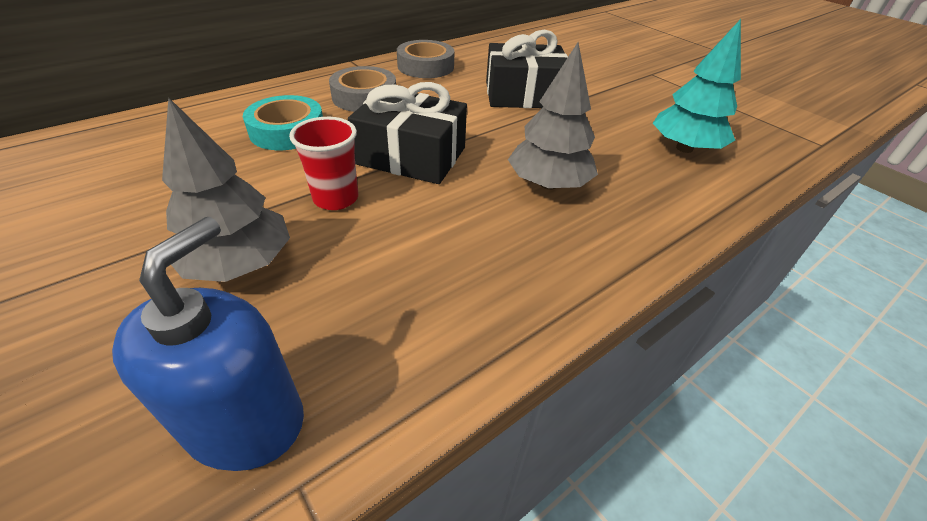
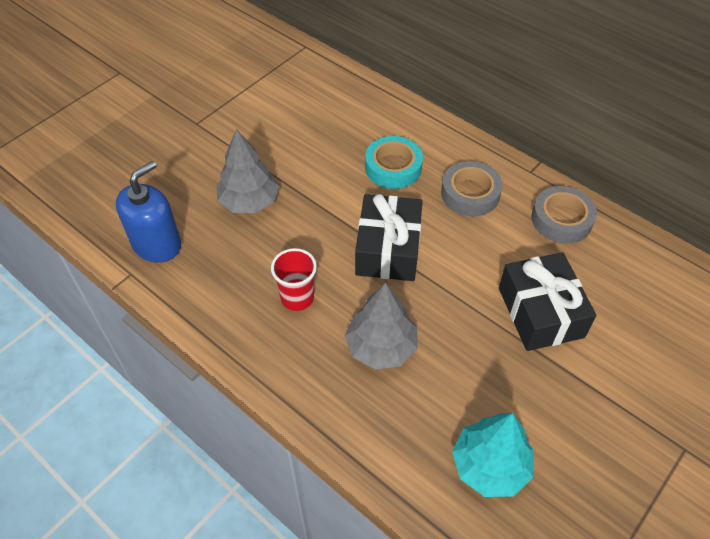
camera: 80 degrees right, 10 degrees up
(245, 421) = (157, 244): blue soap dispenser -> blue soap dispenser turned 60 degrees counterclockwise
(336, 198) = (320, 222): red cup -> red cup (297, 298)

